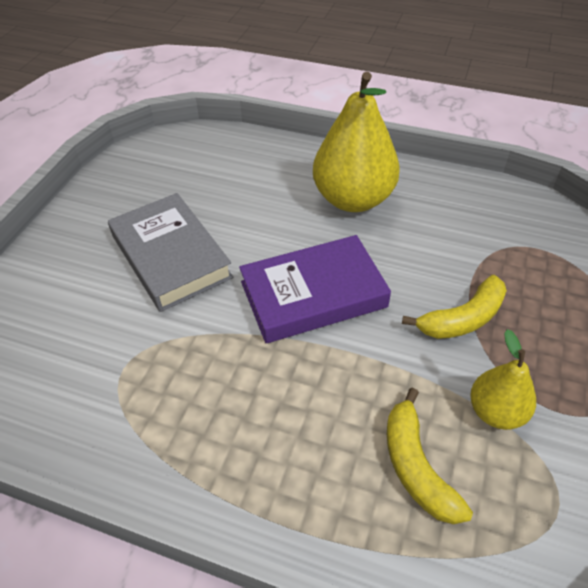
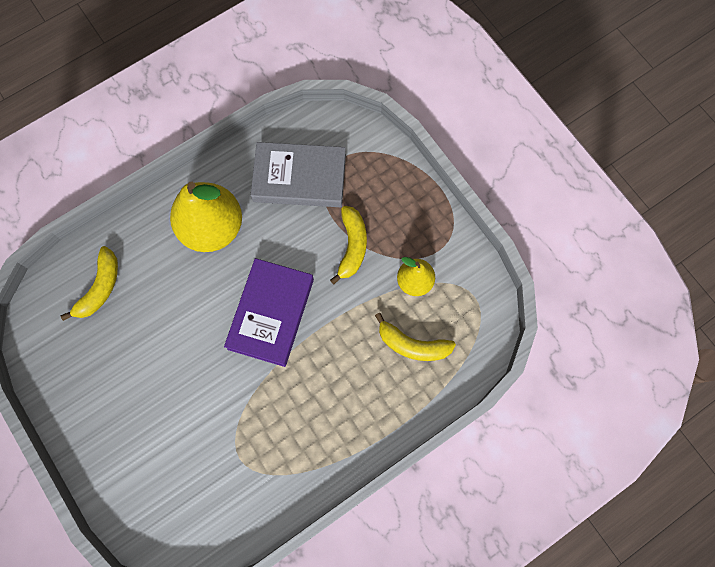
camera: 55 degrees left, 25 degrees up
(171, 256) = (169, 379): grey book -> grey book (299, 178)
(221, 163) = (100, 287): none -> yellow banana

